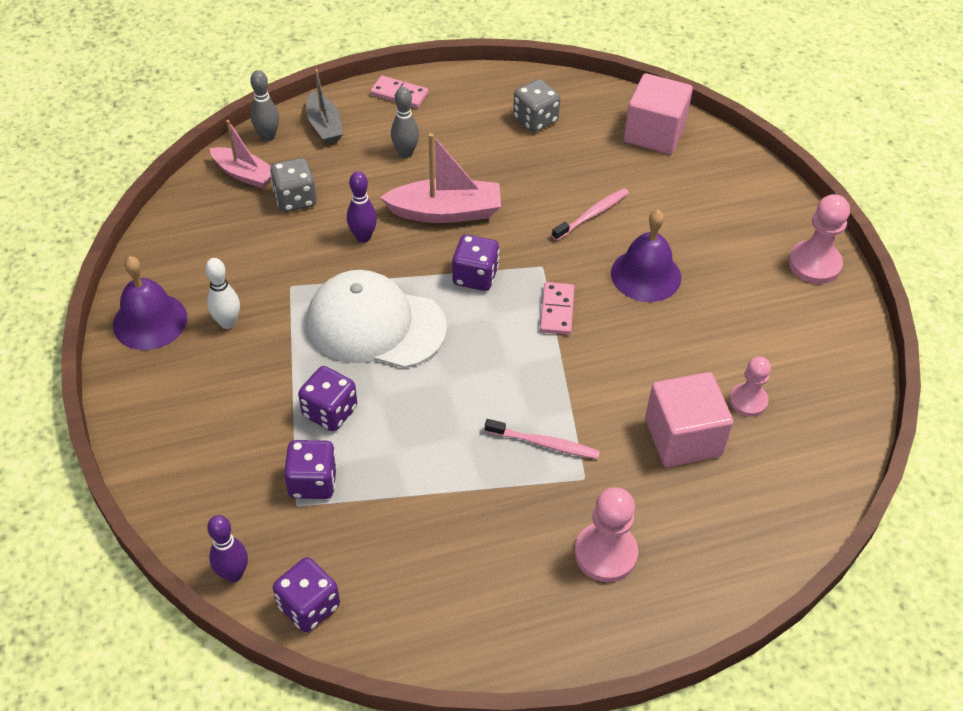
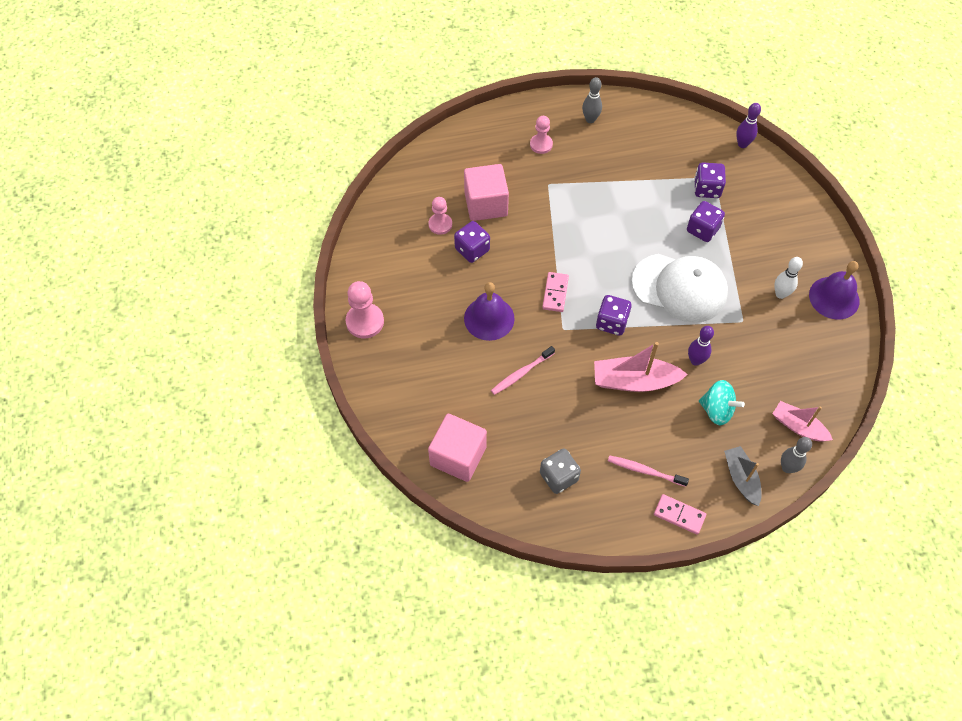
camera: 175 degrees left, 10 degrees up
(295, 199) = (752, 399): grey dice -> none
(309, 606) = (699, 127): purple dice -> purple dice (472, 250)
(343, 186) = (717, 410): none -> turquoise spinning top
(405, 153) = (669, 443): grey bowling pin -> grey bowling pin (590, 119)
(544, 443) = (570, 204): pink toothbrush -> pink toothbrush (645, 471)
(605, 553) = (541, 144): pink pawn -> pink pawn, size x0.66

